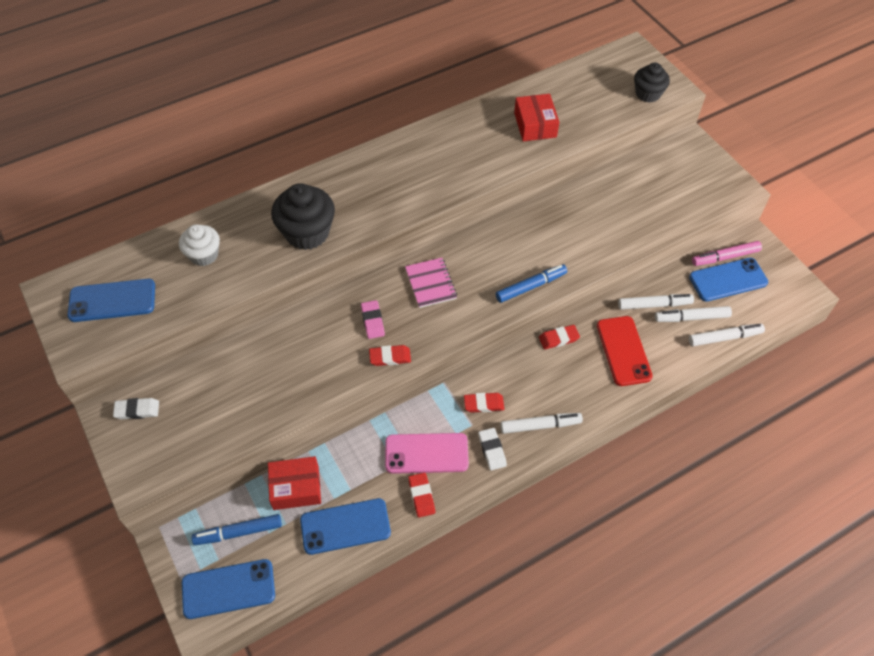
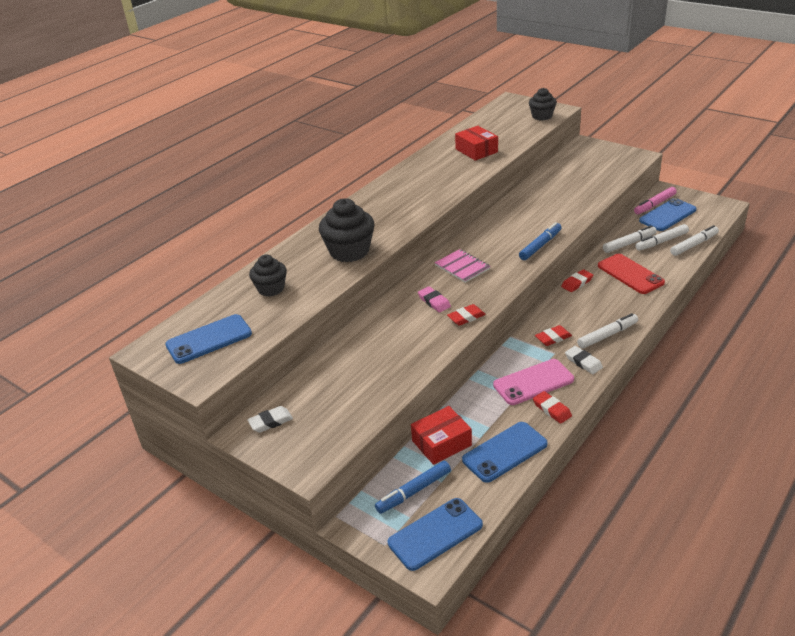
camera: 20 degrees left, 20 degrees down
(204, 255) = (271, 289): white cupcake -> black cupcake

